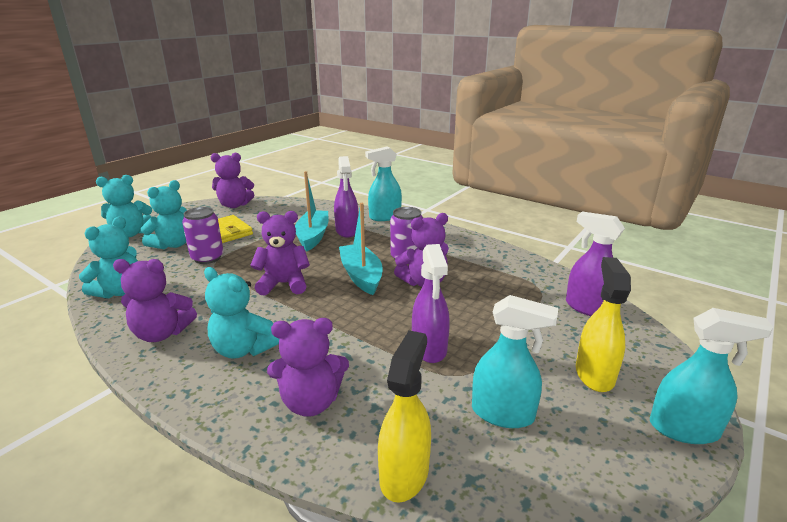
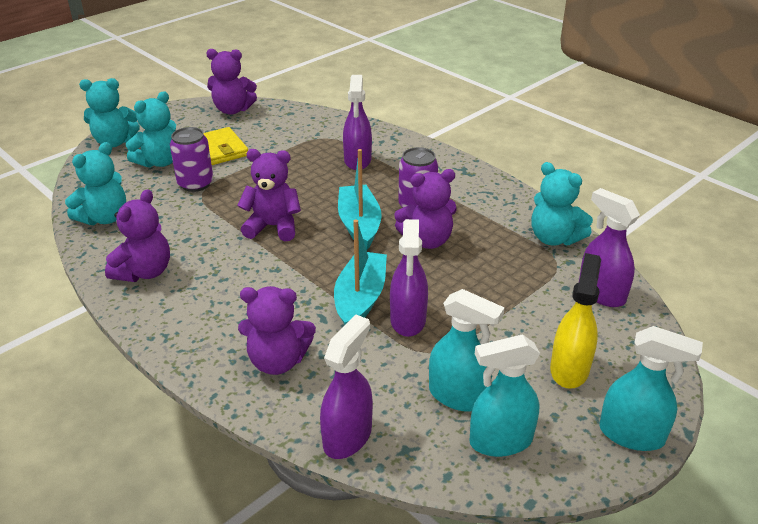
camera: 10 degrees right, 10 degrees up
(162, 333) = (144, 272): purple teddy bear -> purple teddy bear turned 75 degrees counterclockwise
(243, 349) = (222, 298): turquoise teddy bear -> turquoise teddy bear (554, 238)
(313, 236) = (316, 165): turquoise boat -> turquoise boat (360, 299)
(384, 217) = (408, 144): turquoise spray bottle -> turquoise spray bottle (500, 441)
(404, 473) = (347, 436): yellow spray bottle -> purple spray bottle

